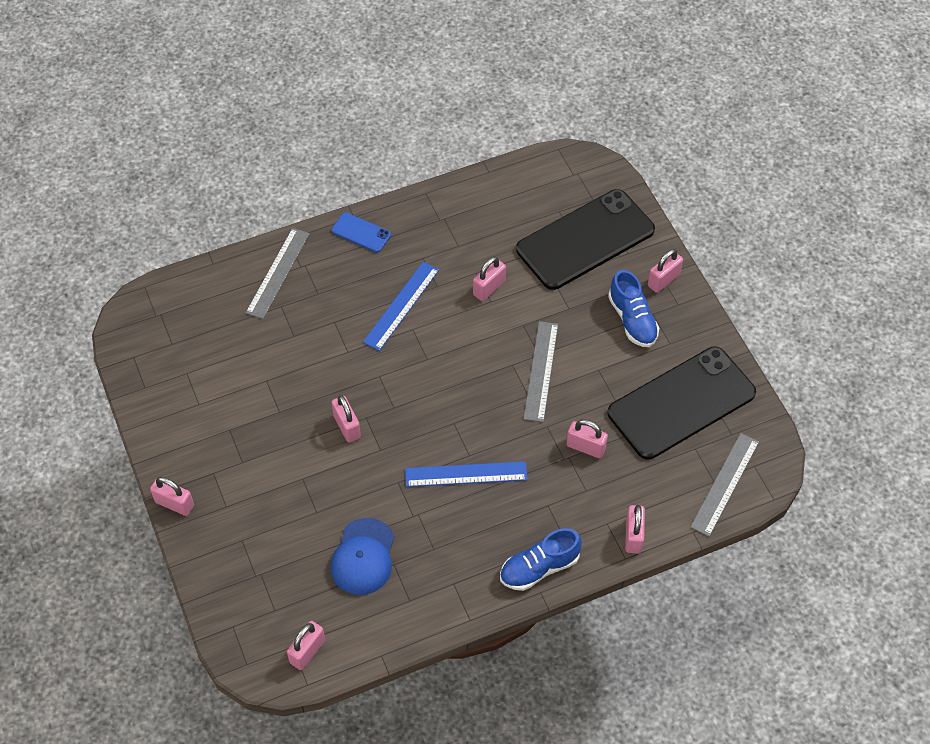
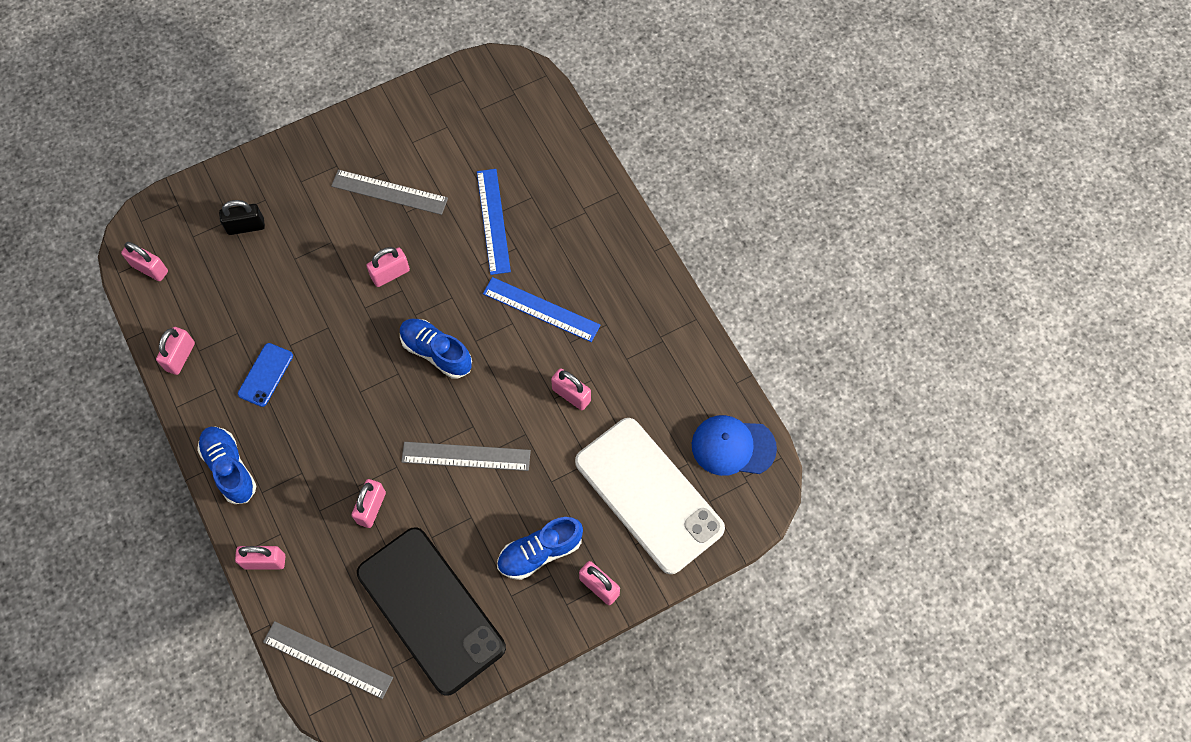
camera: 85 degrees right, 10 degrees up
(174, 504) = (303, 139): pink padlock -> pink padlock (180, 357)
(271, 558) = (246, 226): none -> black padlock
(278, 273) = (573, 188): grey ruler -> grey ruler (389, 192)
(361, 232) = (633, 260): blue phone -> blue phone (265, 375)
(363, 557) = (245, 305): blue cap -> blue cap (733, 446)
(435, 390) = (436, 352): none -> blue shoe
(466, 474) = (337, 390): blue ruler -> blue ruler (493, 221)
(585, 240) = (649, 495): black phone -> white phone

